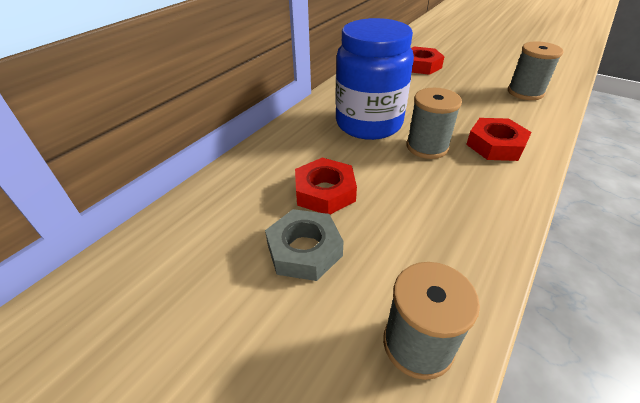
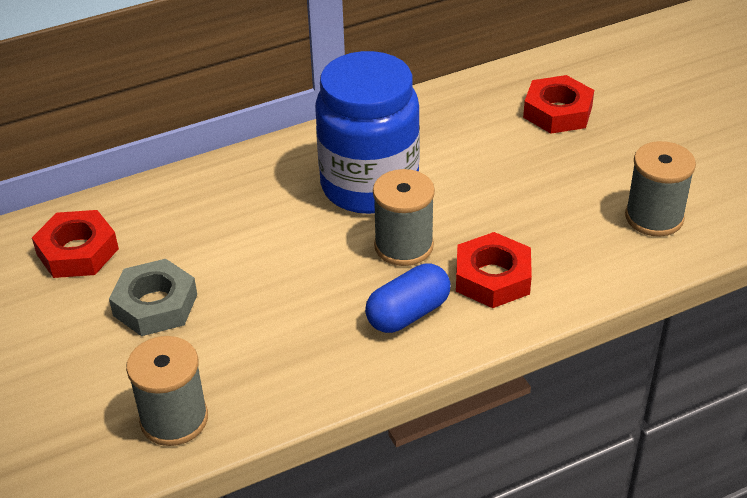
camera: 30 degrees right, 0 degrees up
(325, 192) = (230, 254): red nut -> red nut (77, 251)
(479, 183) = (408, 314): none -> blue capsule

